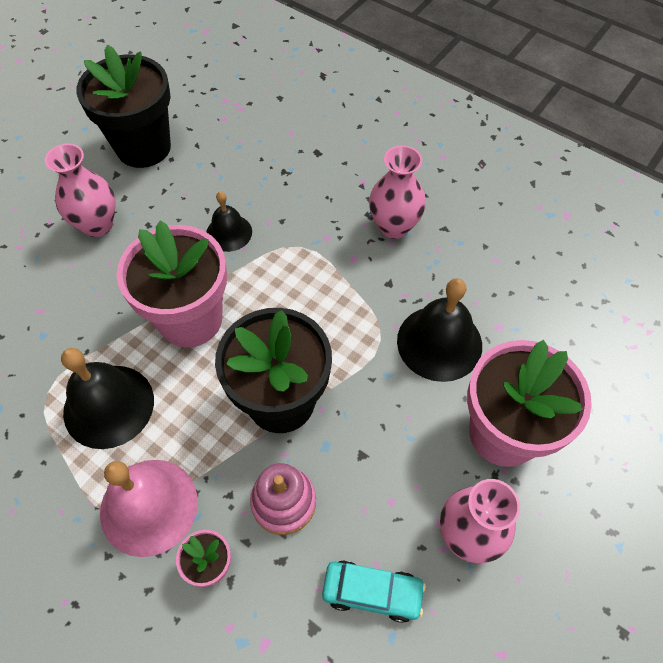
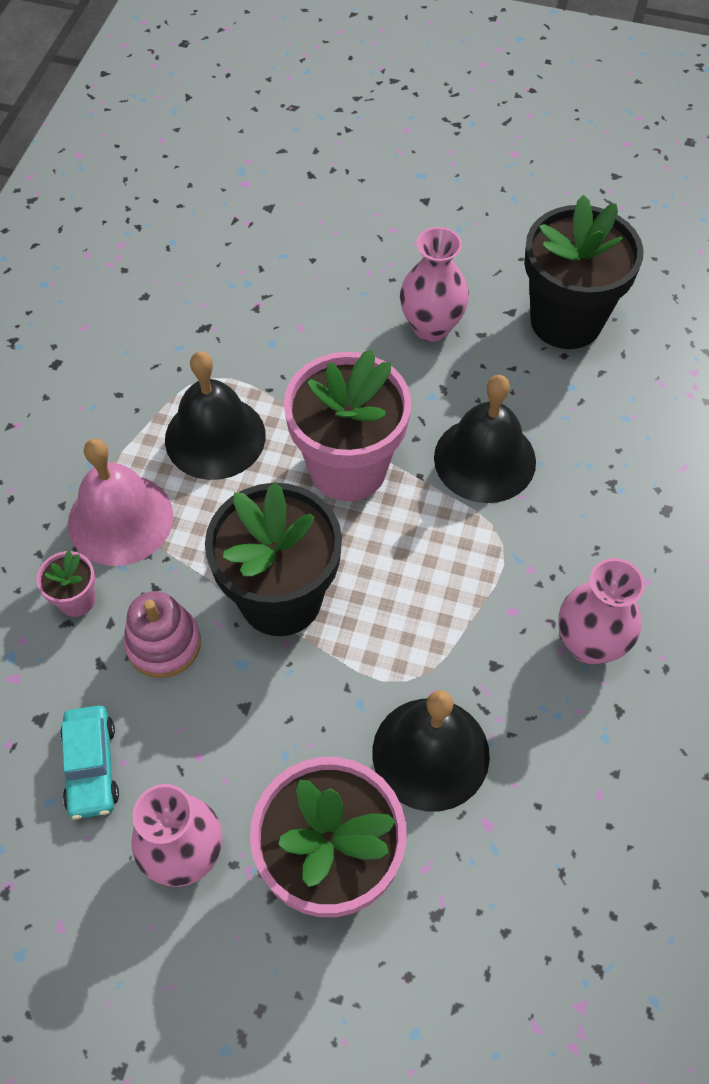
camera: 70 degrees right, 0 degrees up
(229, 232) = (484, 459): black bell -> black bell, size x1.68

